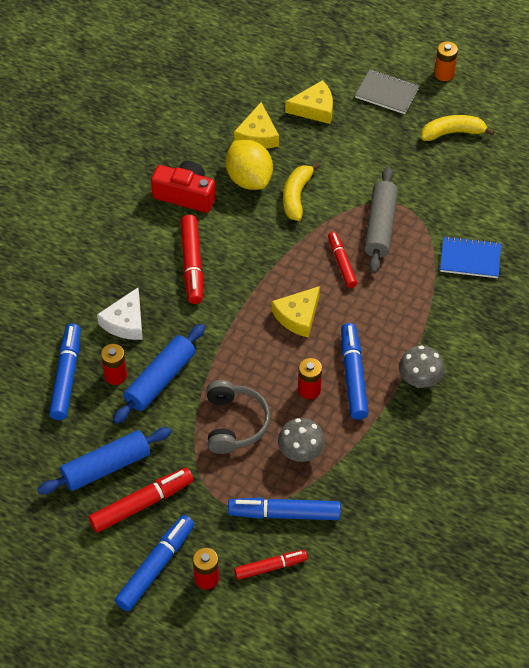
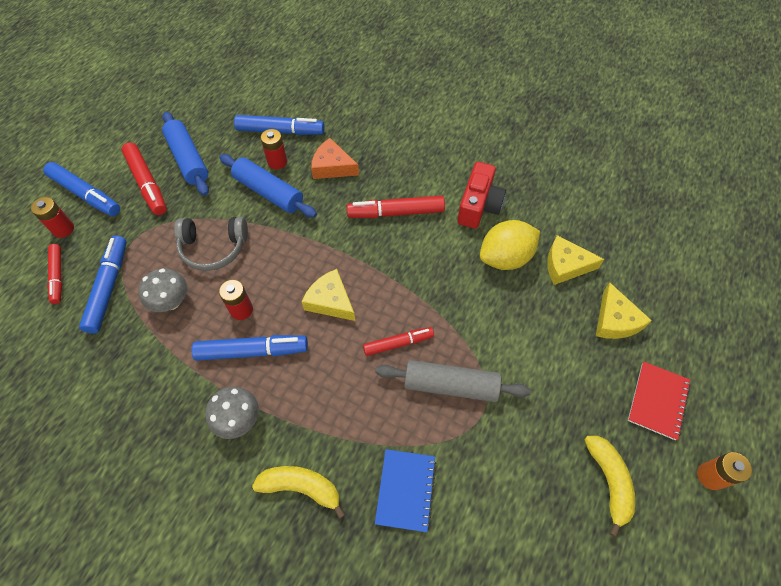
camera: 90 degrees right, 5 degrees up
(125, 322) = (332, 167): white cheese -> orange cheese
(296, 196) = (486, 301): yellow banana -> yellow banana (301, 487)
(387, 93) = (658, 401): grey notebook -> red notebook

